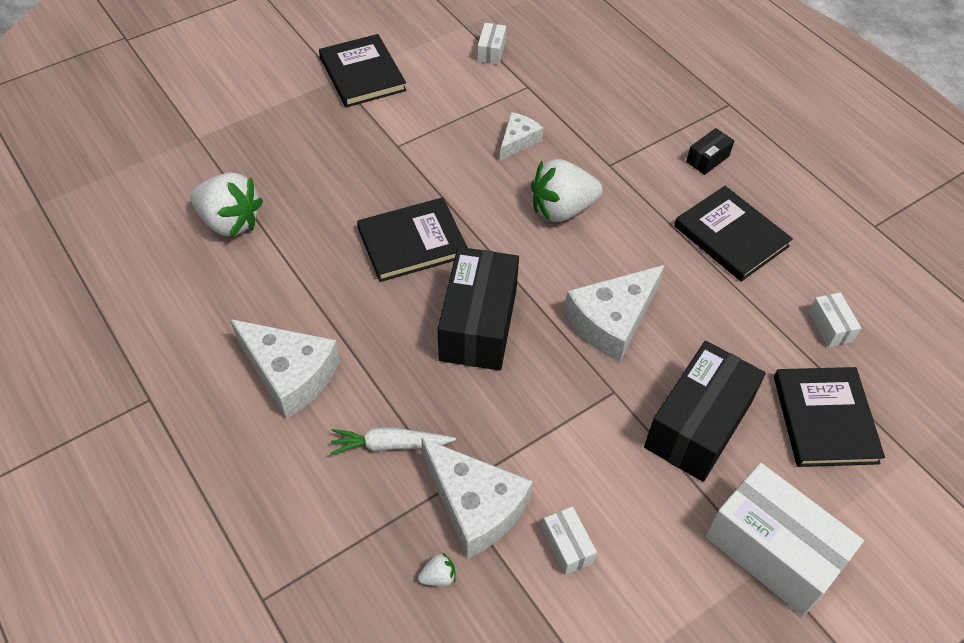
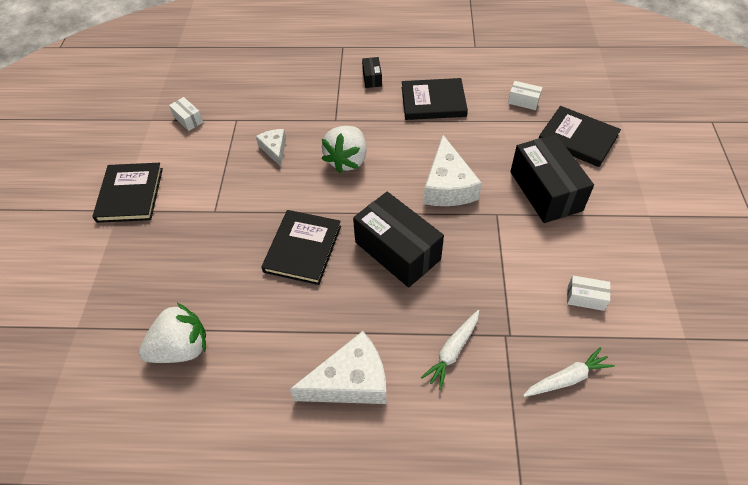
camera: 50 degrees left, 0 degrees up
(362, 74) = (130, 194): black book -> black book turned 75 degrees clockwise
(438, 577) = (567, 378): white strawberry -> white carrot
(475, 505) = (528, 329): white cheese -> none
(772, 551) = (642, 208): white box -> none

